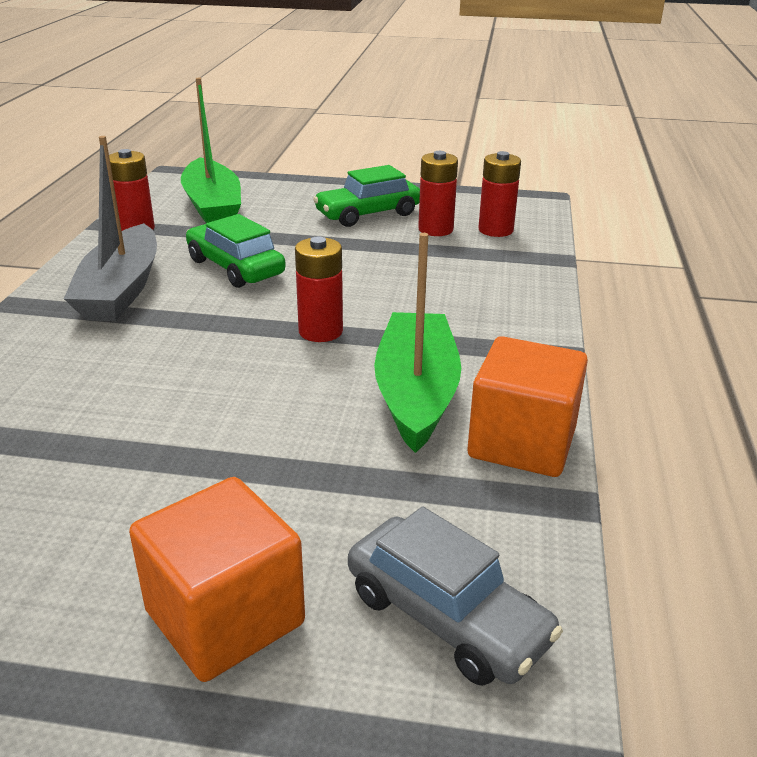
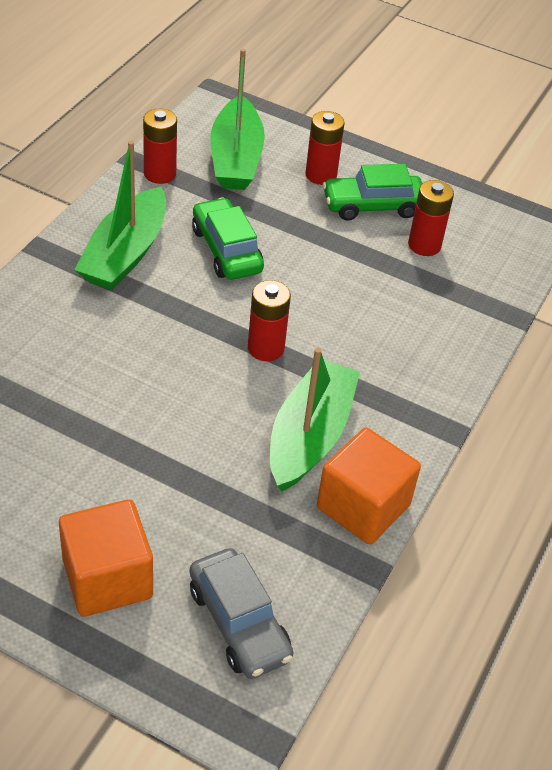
camera: 15 degrees right, 15 degrees up
(121, 290) = (125, 253): grey boat -> green boat
(495, 230) = (480, 261): red battery -> red battery (321, 175)

